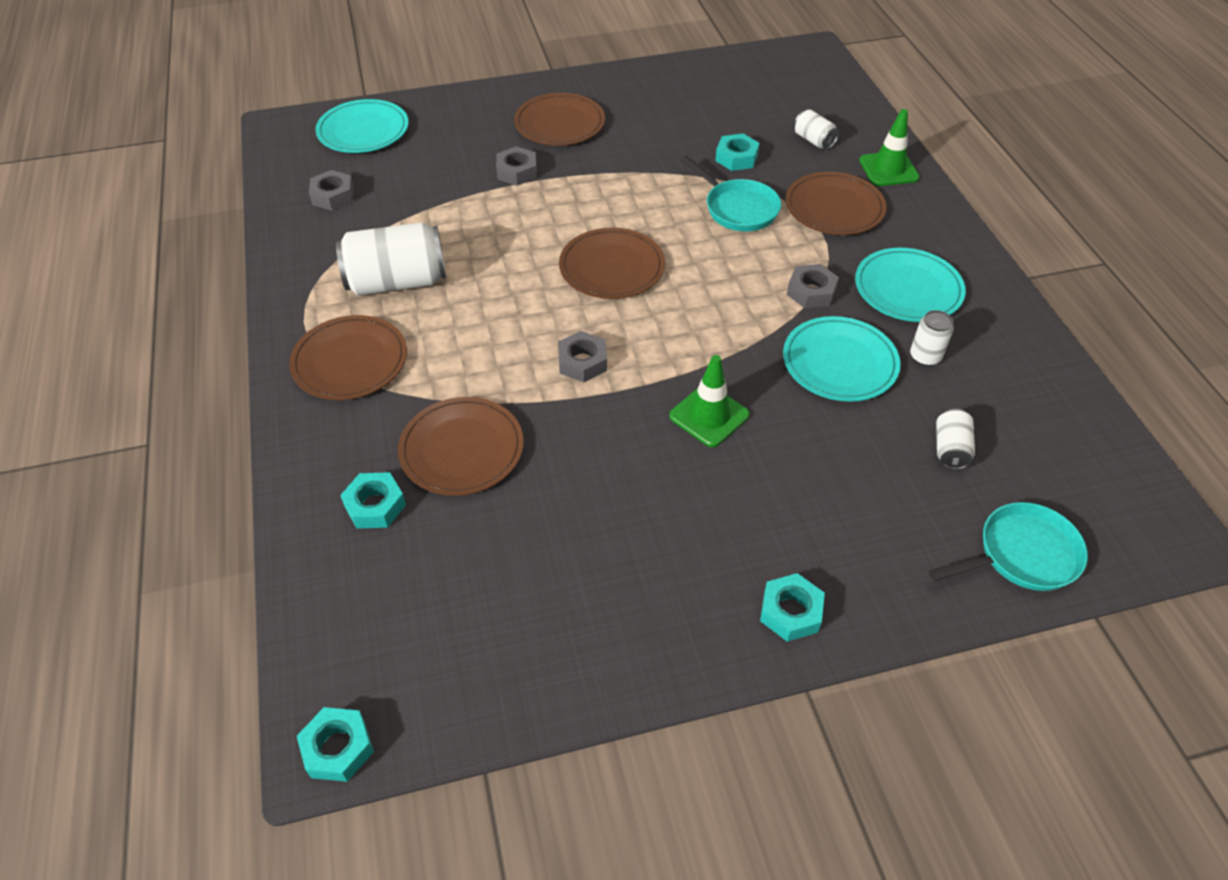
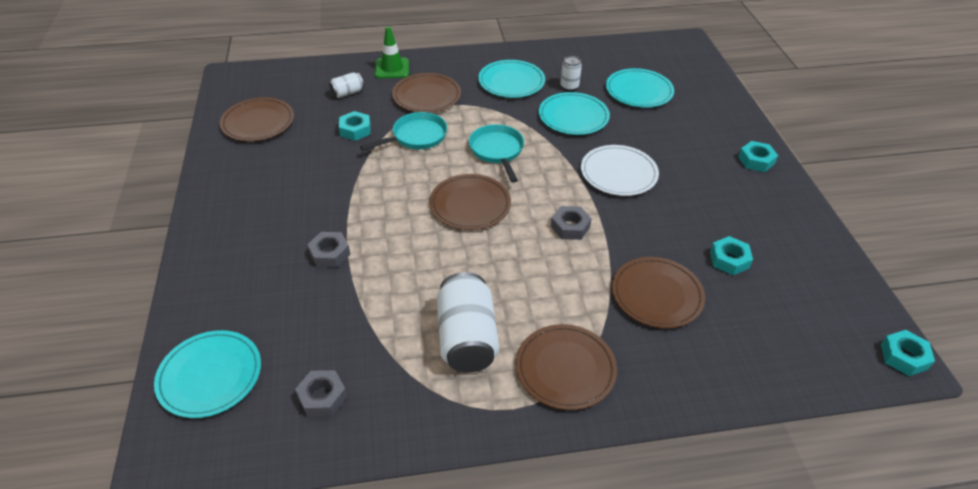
camera: 85 degrees left, 5 degrees down
(375, 506) = (715, 345): turquoise nut -> turquoise nut (729, 260)
(559, 124) = (266, 222): brown plate -> brown plate (258, 122)
(709, 415) = (618, 173): green traffic cone -> white plate
(811, 292) = (509, 118): grey nut -> none
(950, 449) = (639, 91): white can -> turquoise plate
(1022, 555) = (704, 84): turquoise pan -> turquoise pan (497, 151)

